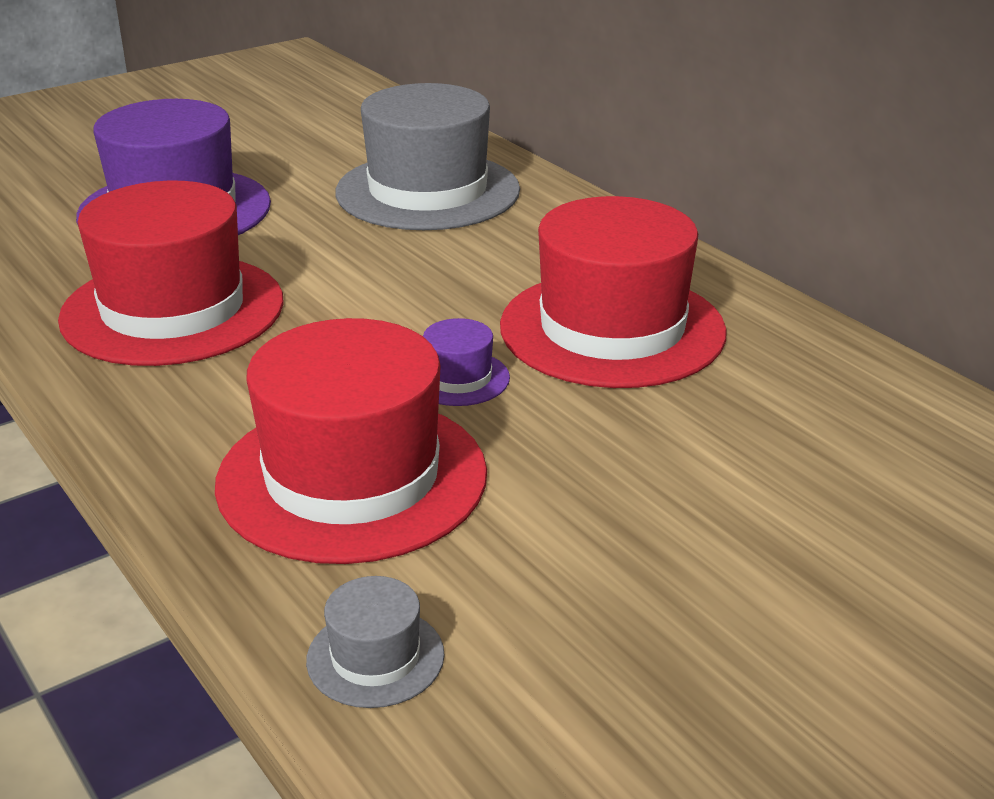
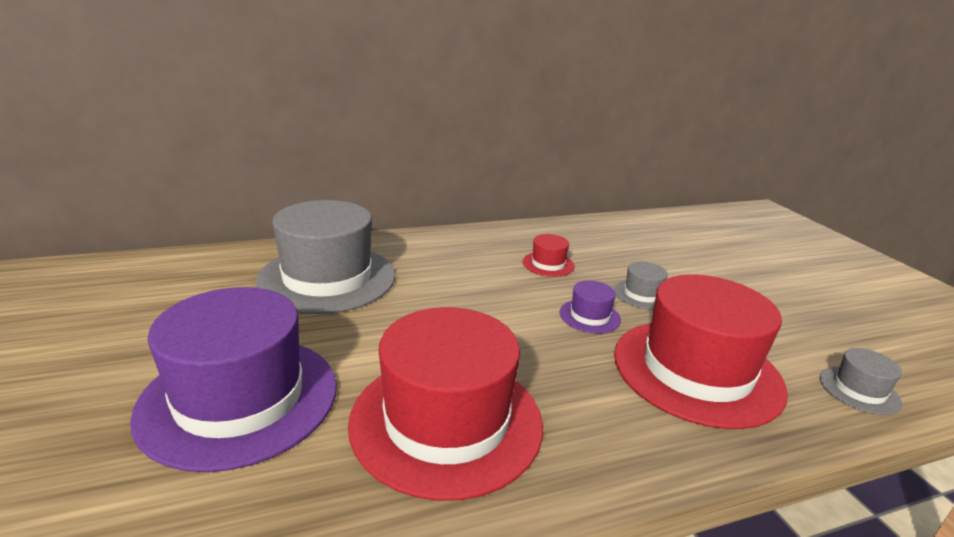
camera: 75 degrees left, 5 degrees down
(573, 424) = (642, 294): none -> grey hat
(612, 329) = (548, 264): red hat -> red hat, size x0.43

